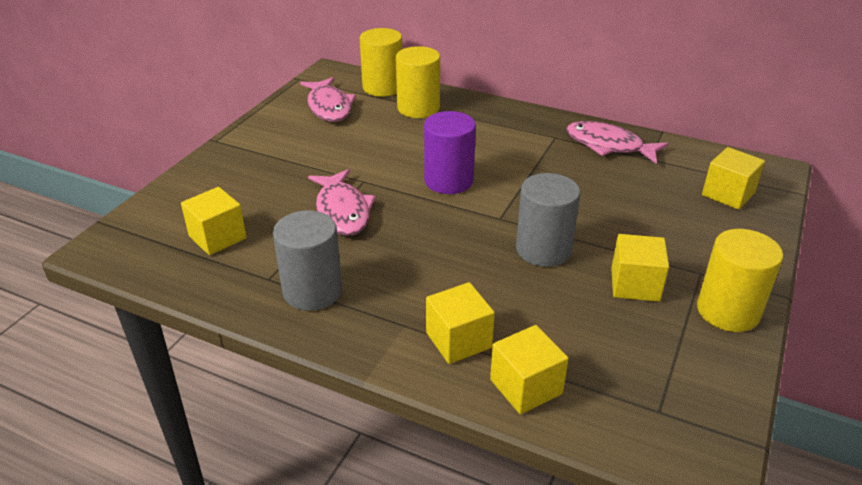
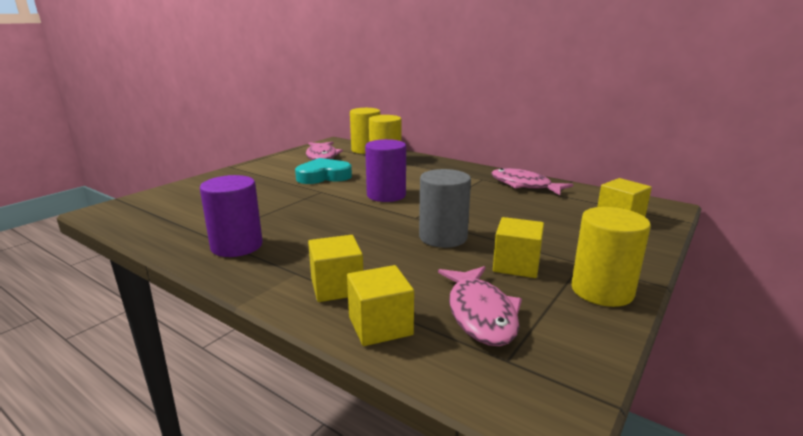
camera: 10 degrees right, 15 degrees down
(217, 237) = (190, 212): yellow cube -> none
(312, 291) = (237, 246): grey cylinder -> purple cylinder
(342, 211) = (294, 205): pink fish -> pink fish (480, 314)
(352, 150) = (323, 176): none -> turquoise heart

